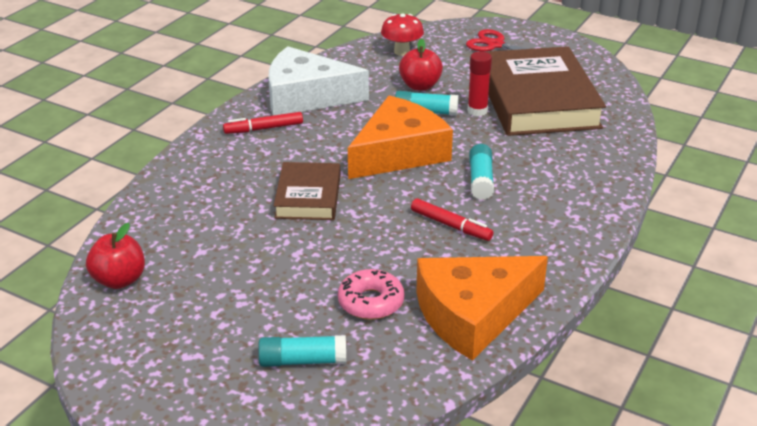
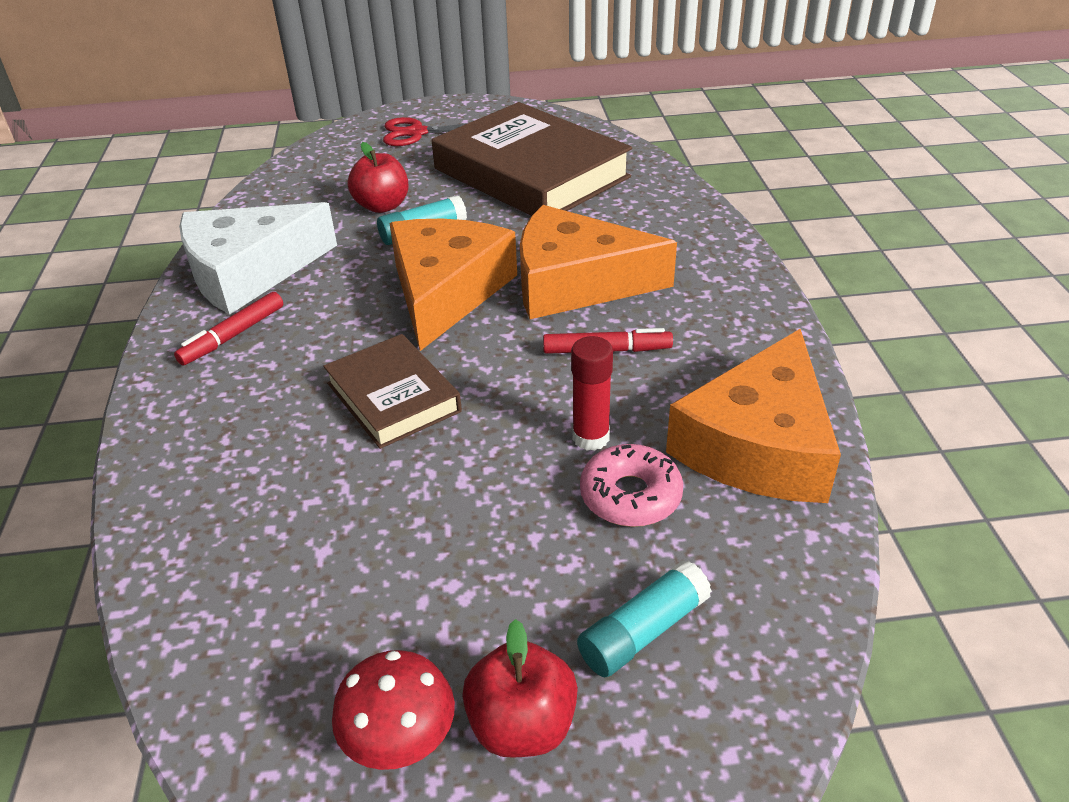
camera: 35 degrees left, 5 degrees up
(119, 280) = (236, 671): red apple -> red apple (522, 725)
(402, 52) = (316, 176): red mushroom -> red mushroom (401, 743)
(477, 111) = (480, 208): red glue stick -> red glue stick (591, 437)
(480, 180) = (575, 283): turquoise glue stick -> orange cheese

